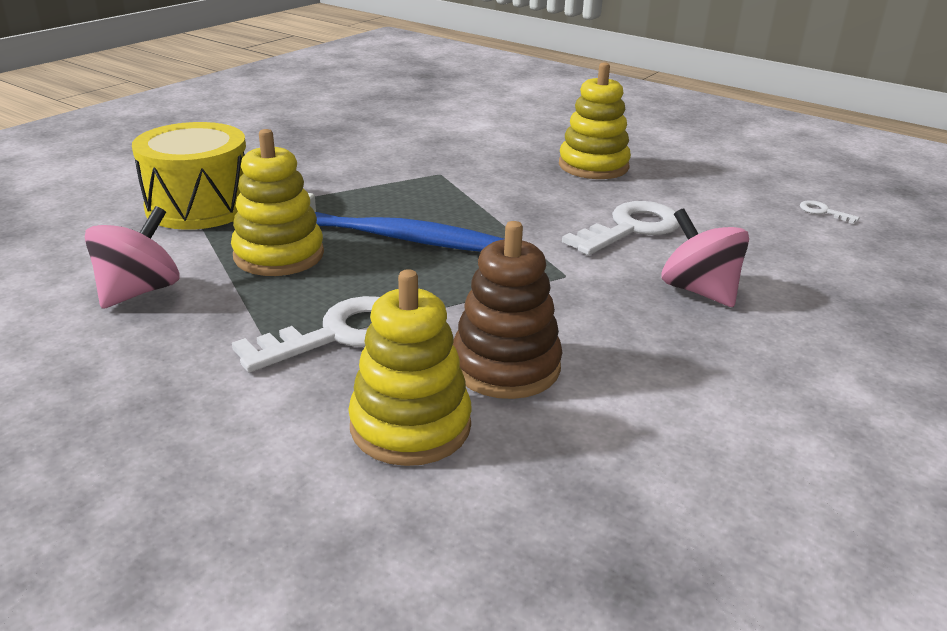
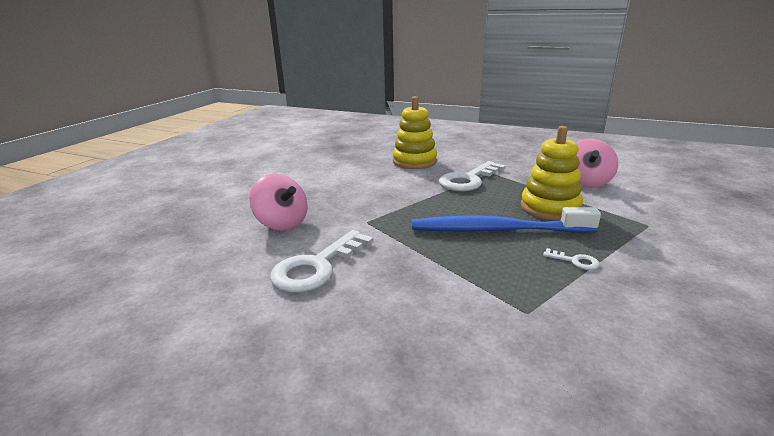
camera: 170 degrees right, 5 degrees down
(199, 206) = (664, 233): yellow drum -> none
(506, 366) = (387, 179): brown stacking toy -> none
(593, 166) = (350, 368): yellow stacking toy -> none
(823, 212) = (102, 324): white key -> white key (575, 261)

